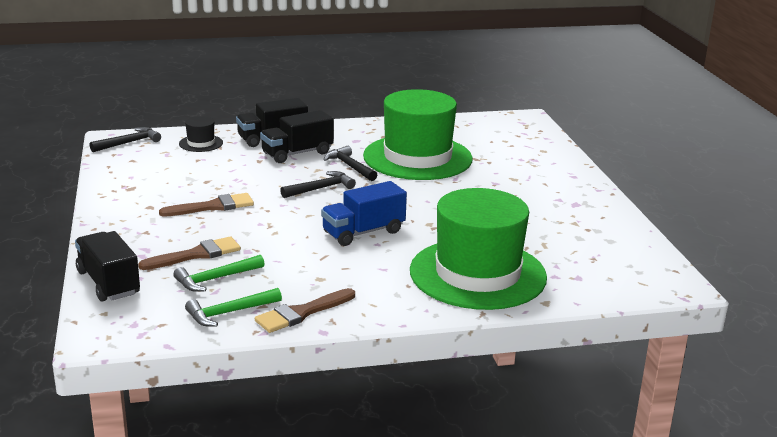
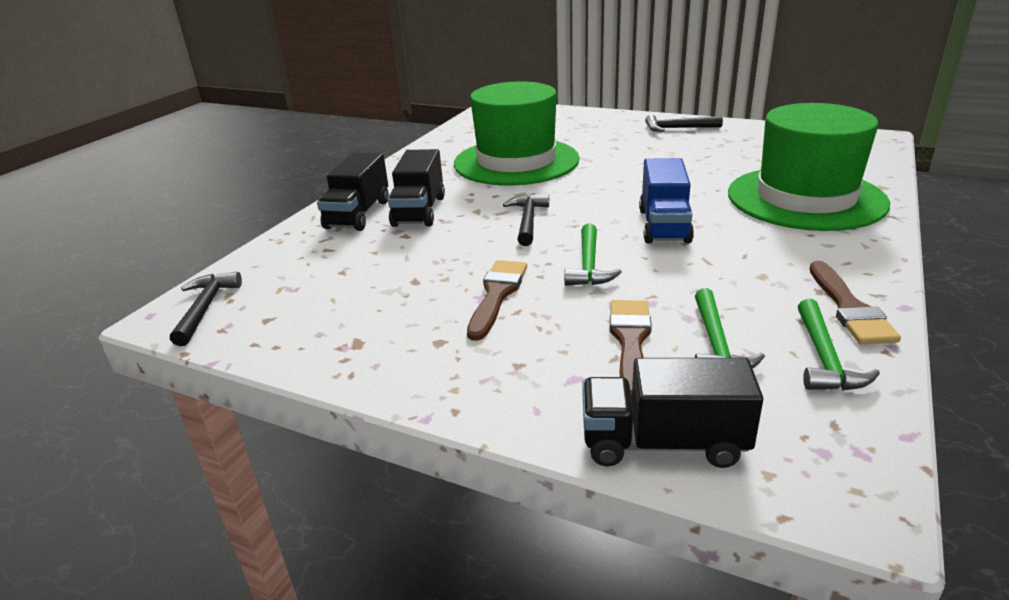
camera: 50 degrees left, 5 degrees up
(201, 143) = (297, 258): black hat -> none
(277, 222) = (588, 265): none -> green hammer
(350, 166) = (492, 194): black hammer -> black hammer (678, 128)

